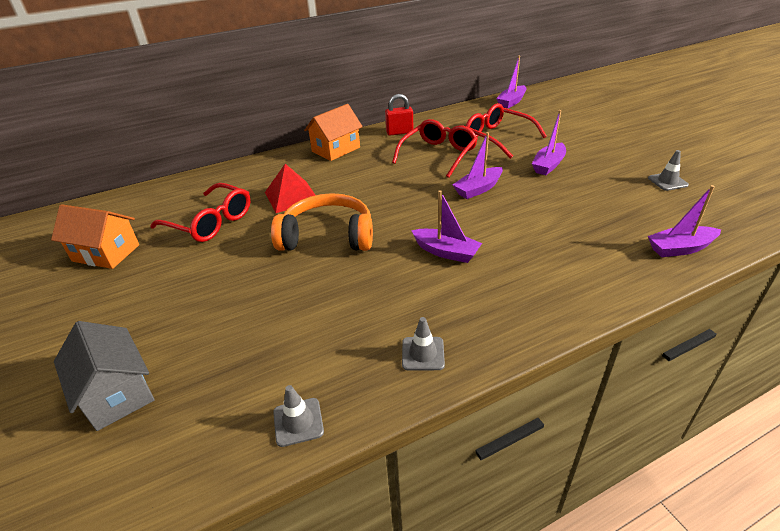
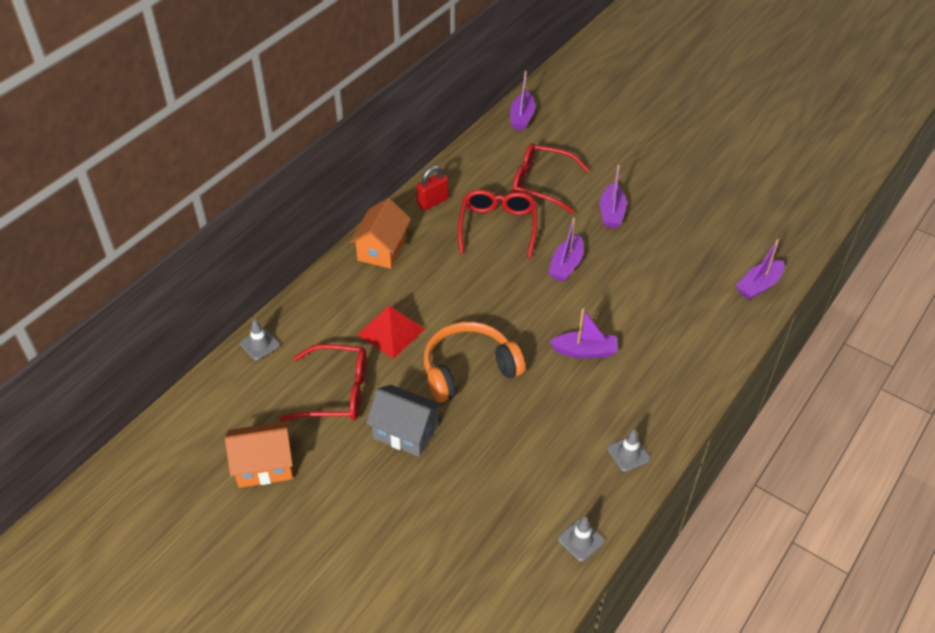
camera: 30 degrees left, 10 degrees up
(117, 393) = (427, 579): grey house -> grey house (405, 432)
(667, 181) = (721, 206): grey traffic cone -> grey traffic cone (260, 344)

